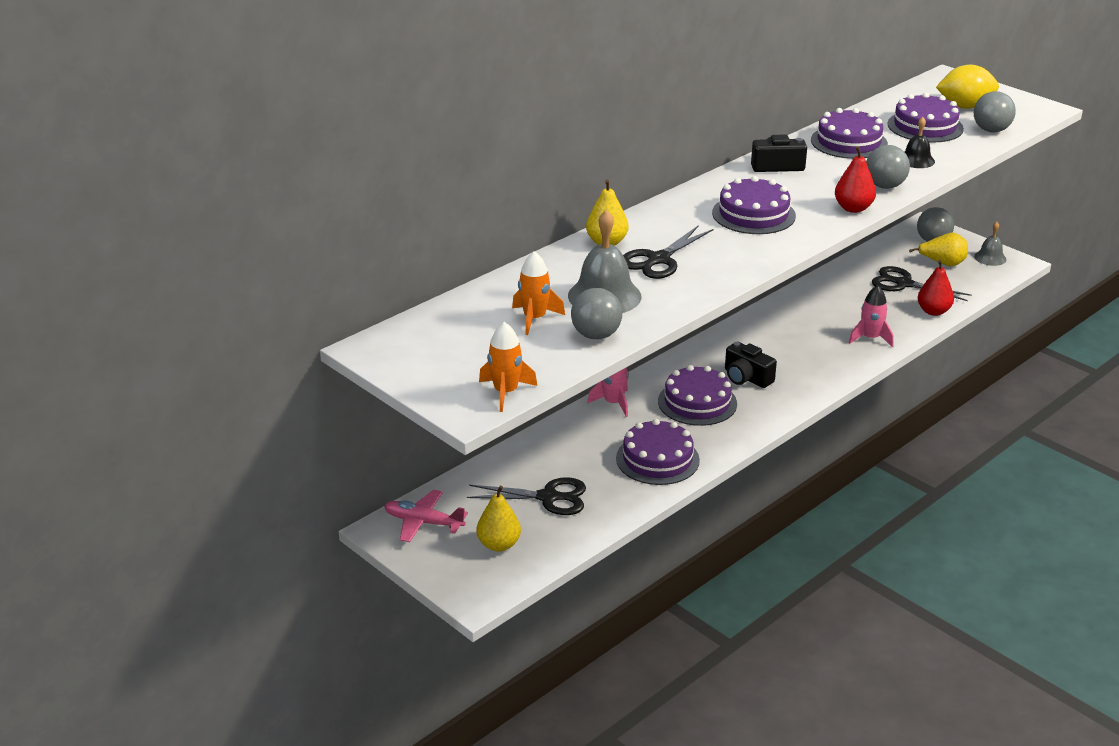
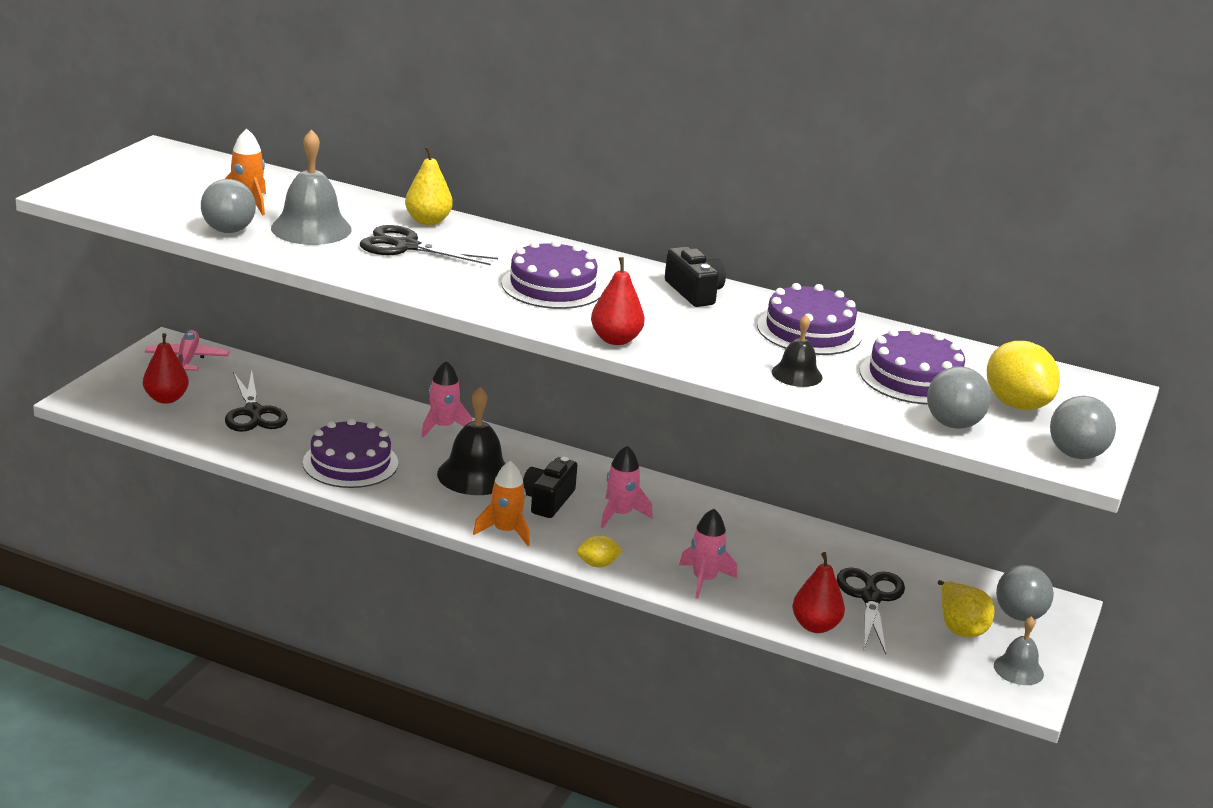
camera: 65 degrees right, 5 degrees down
(499, 545) = (166, 399): yellow pear -> red pear
(505, 392) = (105, 204): orange rocket -> orange rocket (505, 531)
(697, 402) = (475, 475): purple cake -> black bell
(775, 352) = (620, 514): none -> pink rocket
(841, 375) = (598, 564): none -> yellow lemon
(884, 186) = (696, 356): grey ball -> grey ball (1076, 455)

